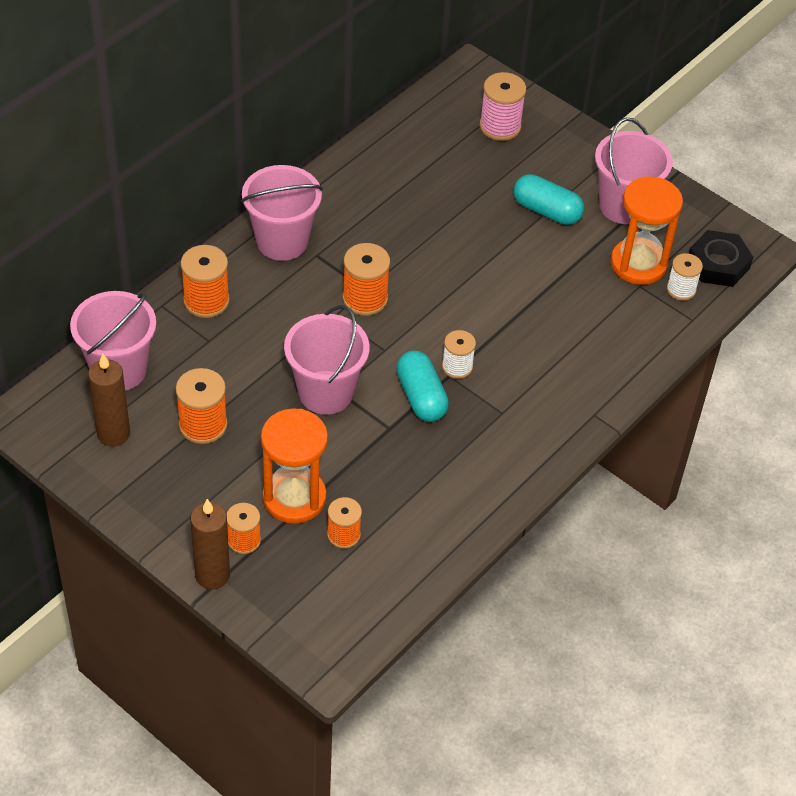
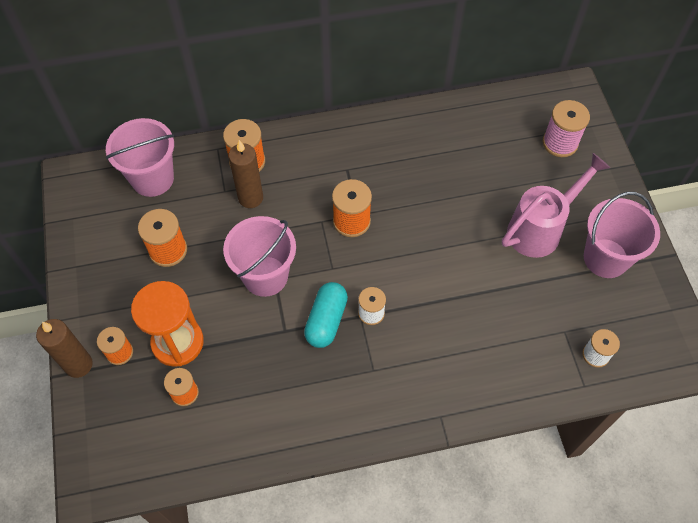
camera: 40 degrees right, 10 degrees up
(113, 433) = (110, 222): brown candle -> brown candle (250, 198)
(282, 241) = (332, 146): pink bucket -> none
(546, 211) = (541, 228): turquoise capsule -> pink watering can
(638, 264) = (578, 313): orange hourglass -> none
(718, 264) = (645, 351): black nut -> none

